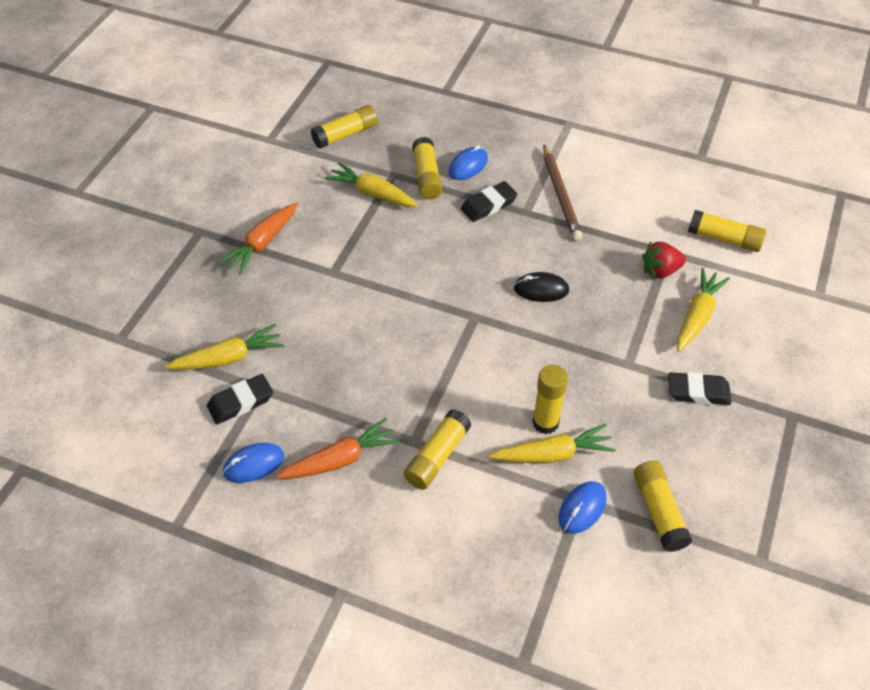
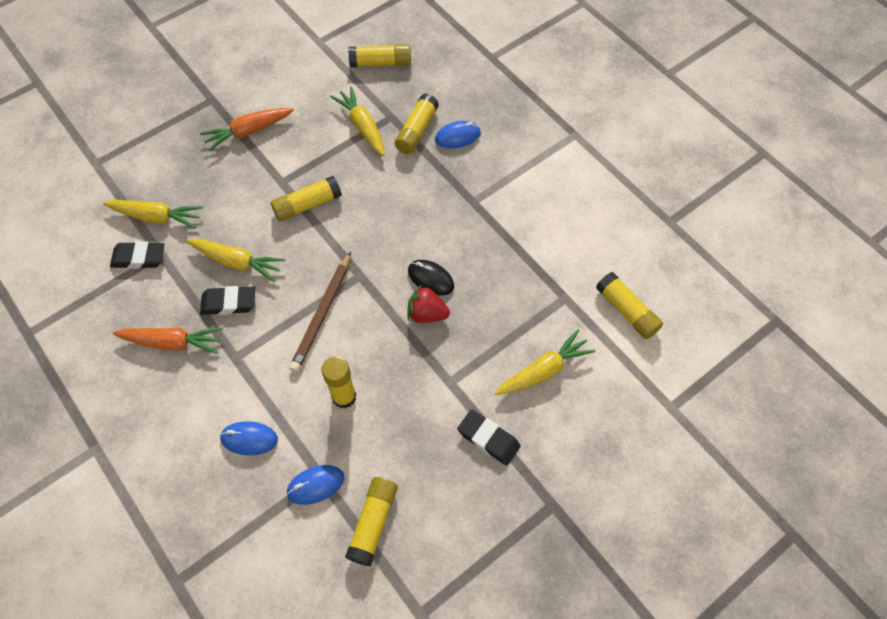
camera: 30 degrees right, 10 degrees up
(254, 464) = (112, 313): blue mouse -> blue mouse (249, 439)
(437, 456) = (242, 379): yellow glue stick -> yellow glue stick (307, 205)
(488, 205) = (447, 181): black eraser -> black eraser (229, 303)
(553, 454) = (329, 427): yellow carrot -> yellow carrot (237, 262)
(560, 195) = (514, 200): brown pencil -> brown pencil (322, 314)
(660, 271) = (545, 312): red strawberry -> red strawberry (427, 314)

